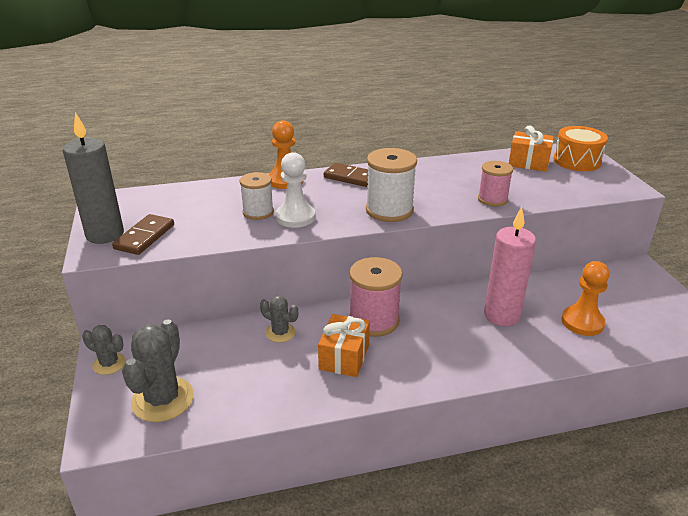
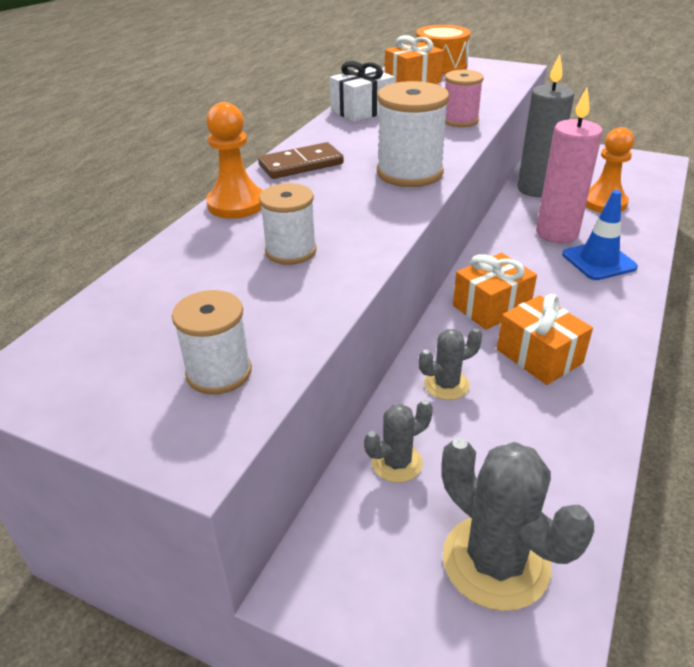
camera: 50 degrees left, 5 degrees up
(105, 234) = (148, 415): grey candle -> grey candle (536, 189)
(109, 364) = (351, 598): grey cactus -> grey cactus (397, 463)
(145, 237) = (219, 372): brown domino -> white spool
(295, 217) = (343, 231): white pawn -> none
(374, 320) = (491, 307): pink spool -> orange gift
(452, 165) = (362, 111): none -> white gift
(490, 346) = (598, 261): none -> blue traffic cone

